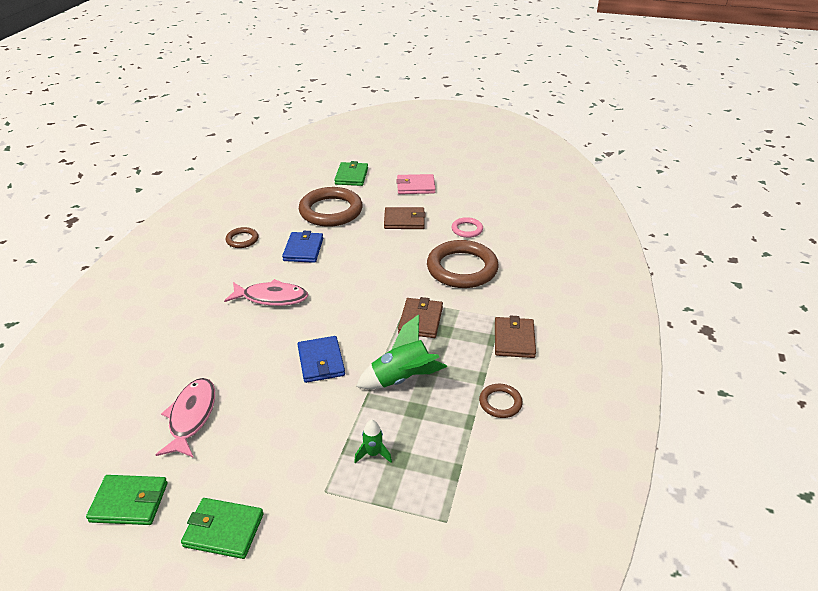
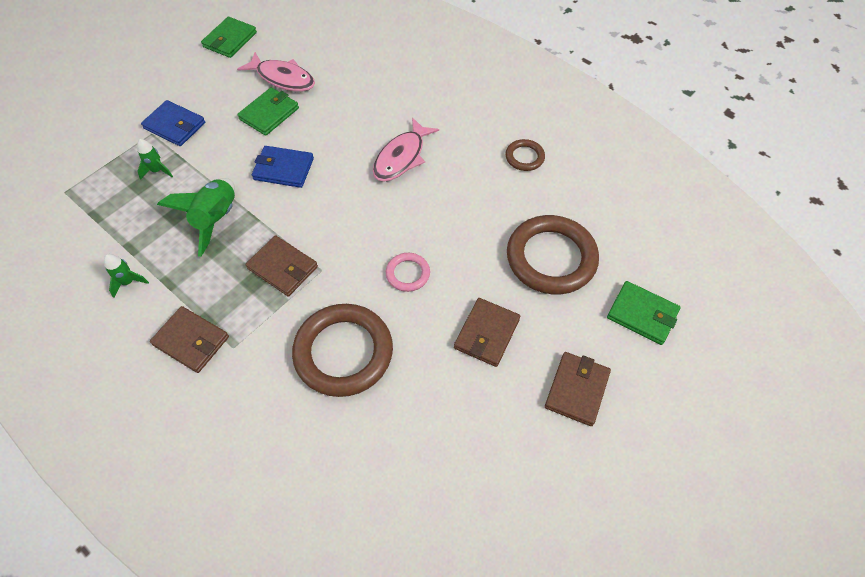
camera: 115 degrees right, 20 degrees up
(224, 530) = (168, 77): green wallet -> green wallet (269, 114)
(303, 249) = (475, 205): blue wallet -> blue wallet (175, 125)
(415, 186) = (576, 390): pink wallet -> brown wallet
(467, 229) = (424, 404): pink ring -> pink ring (408, 274)
(500, 403) = (128, 282): brown ring -> green rocket

